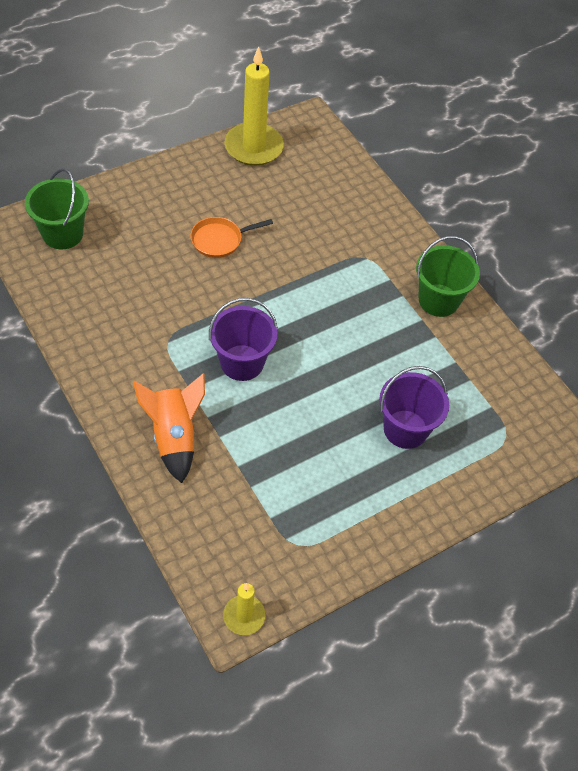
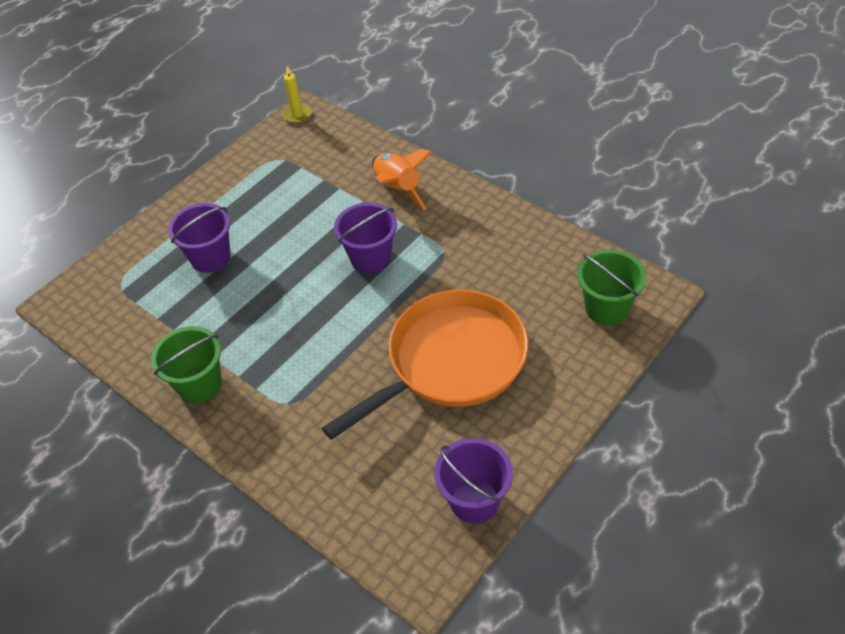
camera: 170 degrees right, 5 degrees down
(220, 240) = (450, 362): orange pan -> orange pan, size x2.43
(253, 147) = (474, 500): yellow candle -> purple bucket

